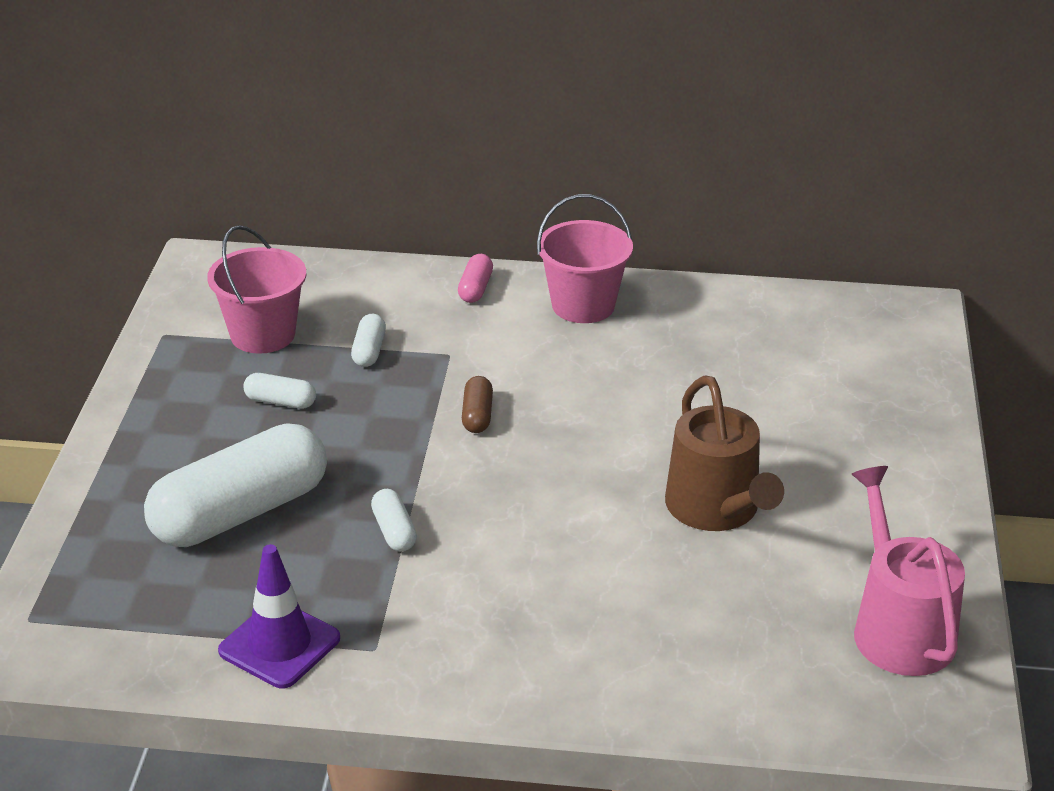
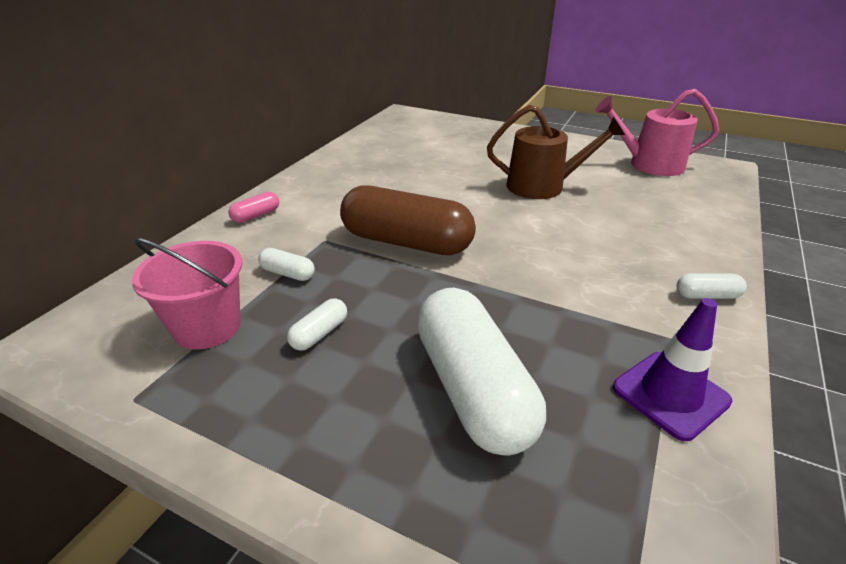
camera: 70 degrees left, 0 degrees up
(394, 531) = (528, 303): white capsule -> white capsule (707, 296)
(475, 288) = (256, 215): pink capsule -> pink capsule turned 75 degrees counterclockwise
(477, 415) = (406, 242): brown capsule -> brown capsule, size x2.42
(583, 305) = (316, 184): pink bucket -> none

